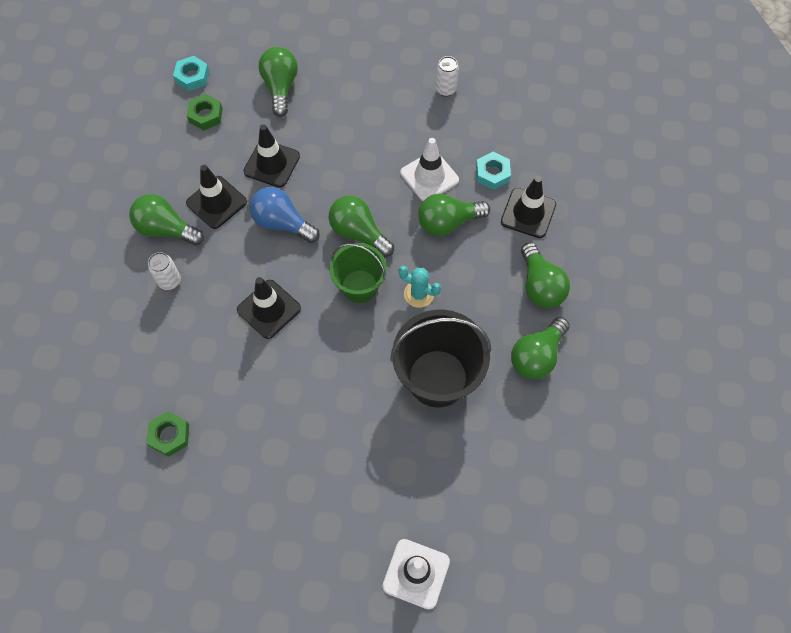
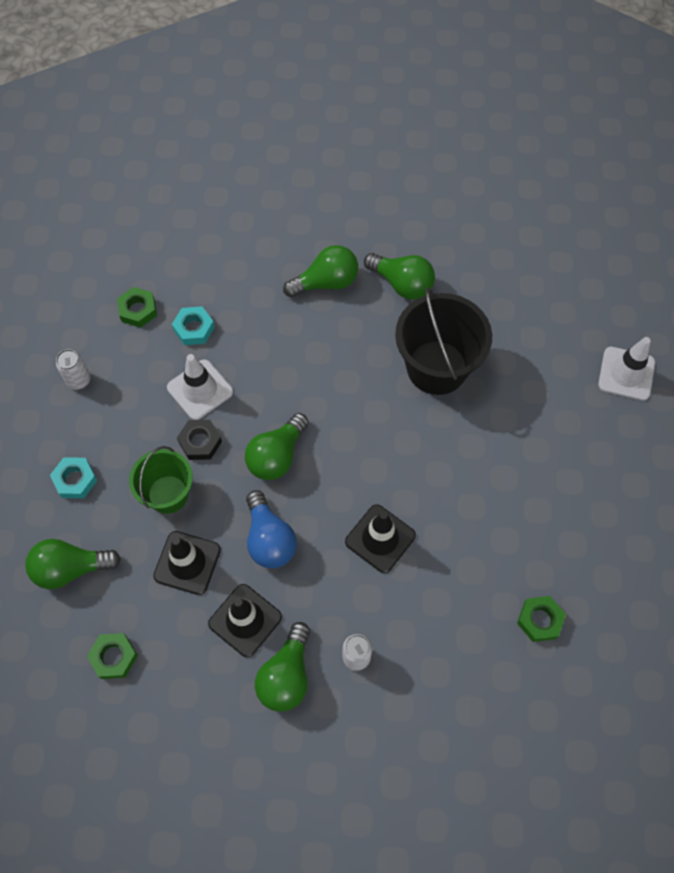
camera: 95 degrees left, 0 degrees up
(192, 76) = (49, 687): turquoise nut -> turquoise nut (75, 480)
(282, 223) = (269, 539): blue light bulb -> blue light bulb turned 45 degrees counterclockwise
(359, 286) = (343, 448): green bucket -> green bucket (168, 494)
(378, 175) = (200, 442): none -> black nut
(418, 294) = (346, 390): turquoise cactus -> none
(448, 222) = (258, 368): green light bulb -> none
(513, 131) = (138, 310): none -> green nut
(528, 213) = (242, 294): black traffic cone -> none

